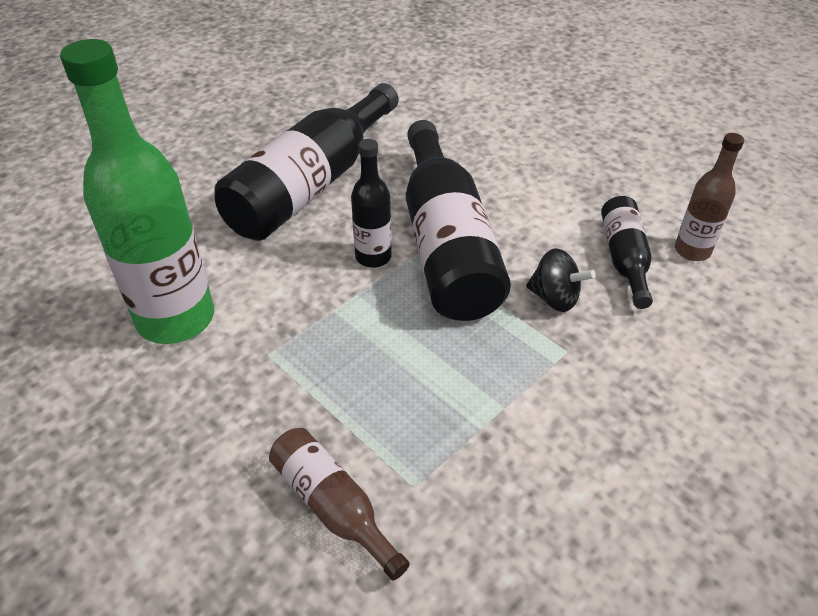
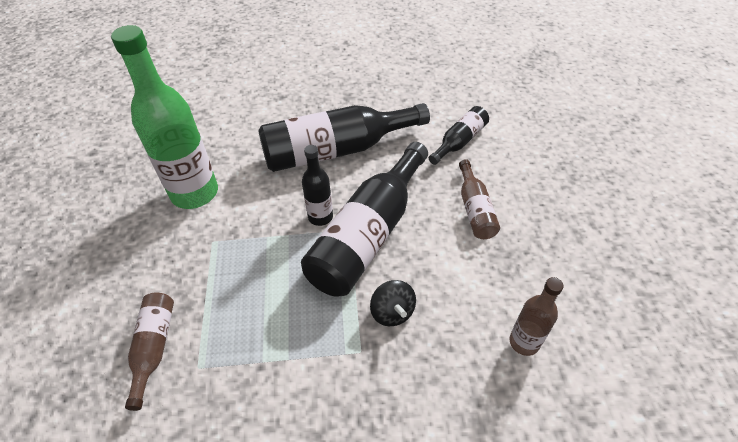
camera: 40 degrees right, 5 degrees up
(523, 167) = (475, 209): none -> brown bottle
(624, 259) = (468, 316): black bottle -> black bottle (459, 141)

